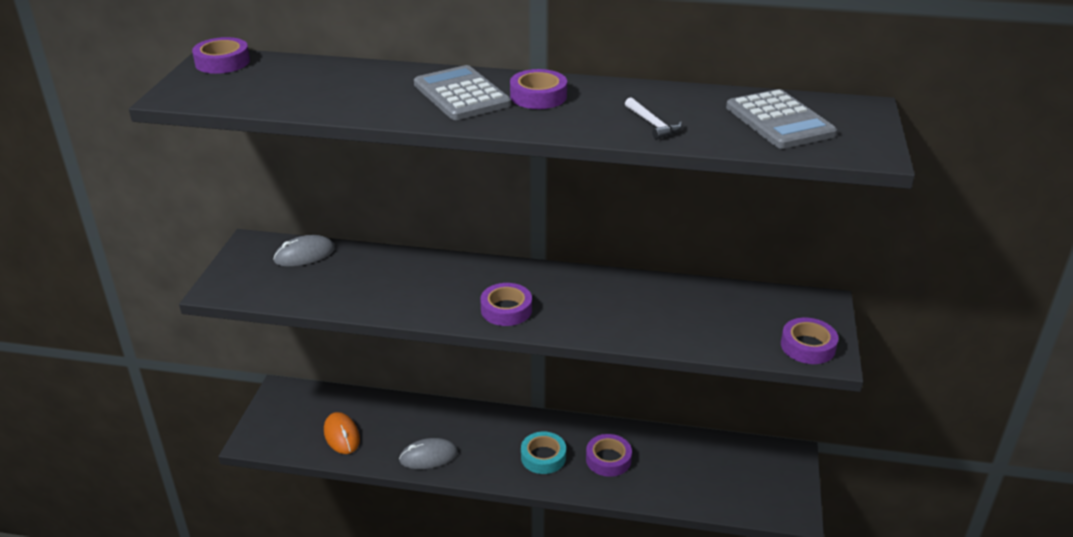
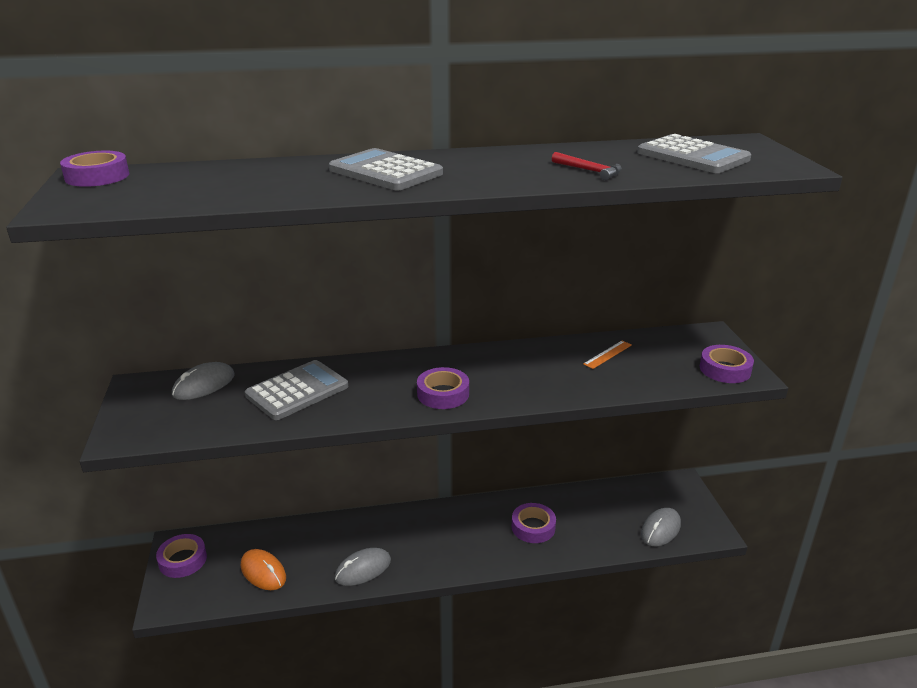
camera: 20 degrees left, 5 degrees down
(379, 278) = (297, 391): none -> grey calculator
(538, 96) = (462, 164): purple tape -> purple tape (183, 560)
(543, 457) = (473, 540): turquoise tape -> none
(652, 124) = (589, 171): white hammer -> red hammer
(694, 303) = (607, 354): none -> orange ruler
(739, 496) = (660, 529): none -> grey mouse

